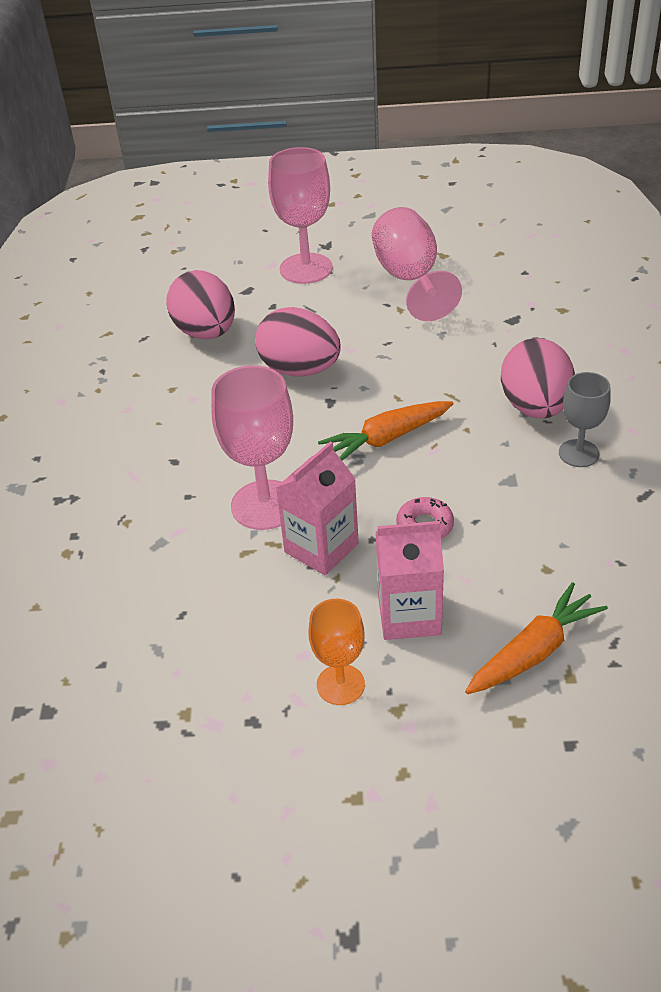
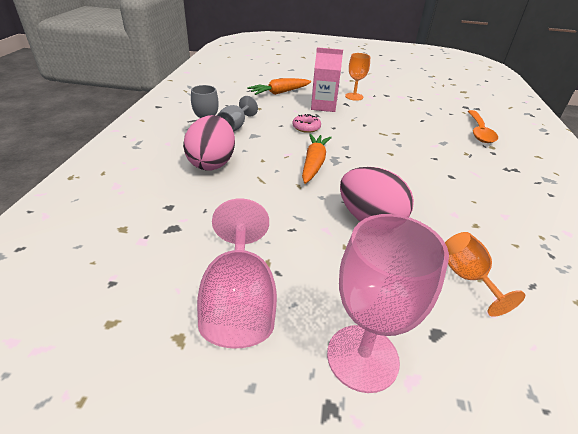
camera: 175 degrees left, 5 degrees down
(67, 598) = (479, 132): none -> orange spoon
(206, 333) = (466, 277): pink egg -> orange goblet
(265, 505) = (389, 147): pink goblet -> none
(321, 548) = (359, 128): pink carton -> none
(387, 439) = (314, 164): orange carrot -> orange carrot turned 60 degrees counterclockwise
(556, 494) = (235, 127): none -> grey goblet

